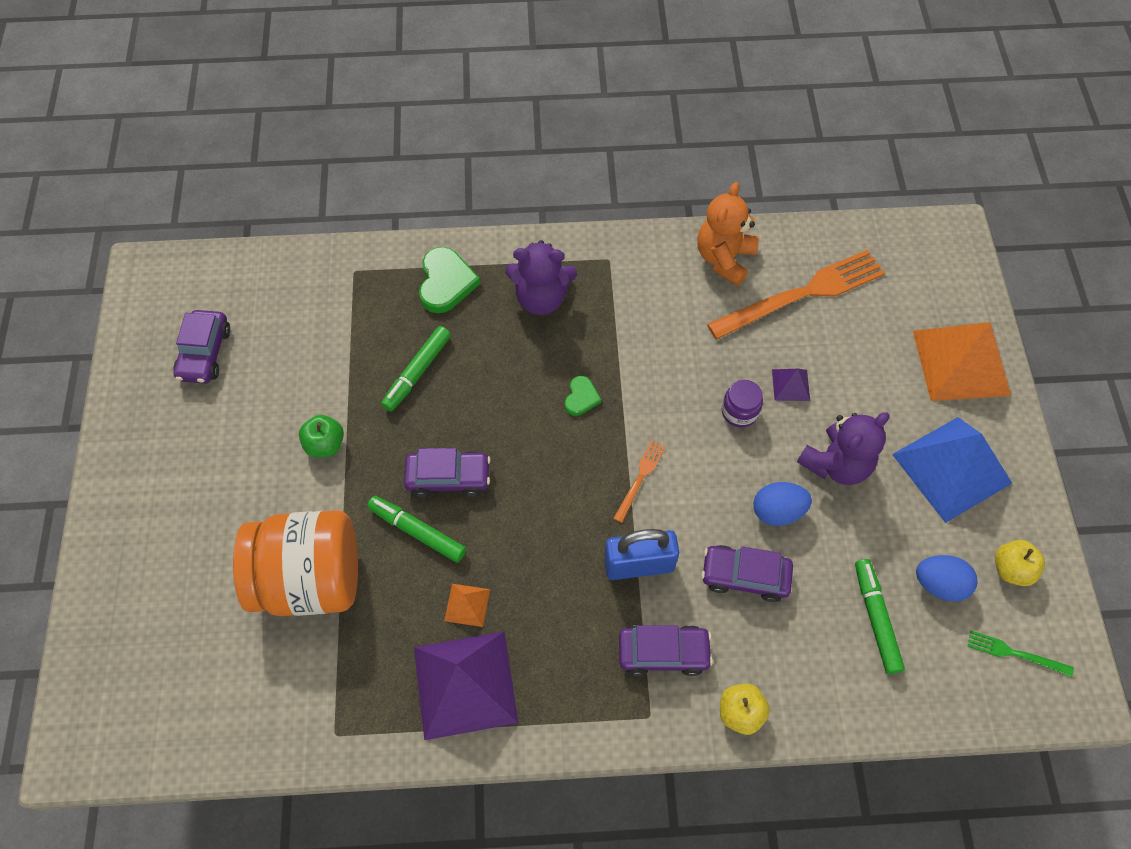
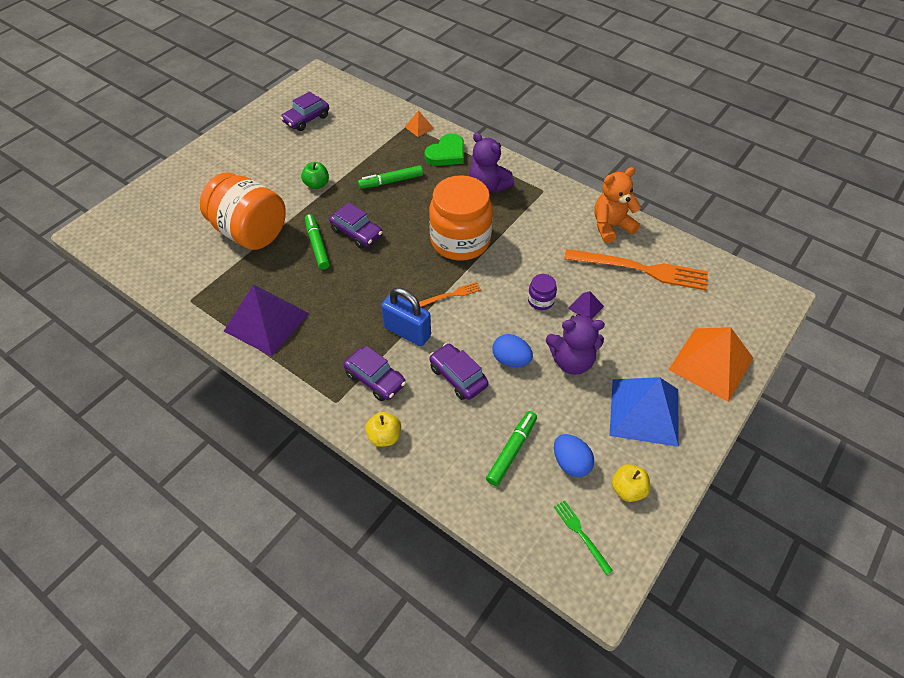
camera: 40 degrees right, 10 degrees down
(467, 605) = (305, 290): orange pyramid -> orange pyramid (419, 127)
(581, 397) = (460, 241): green heart -> orange jar

